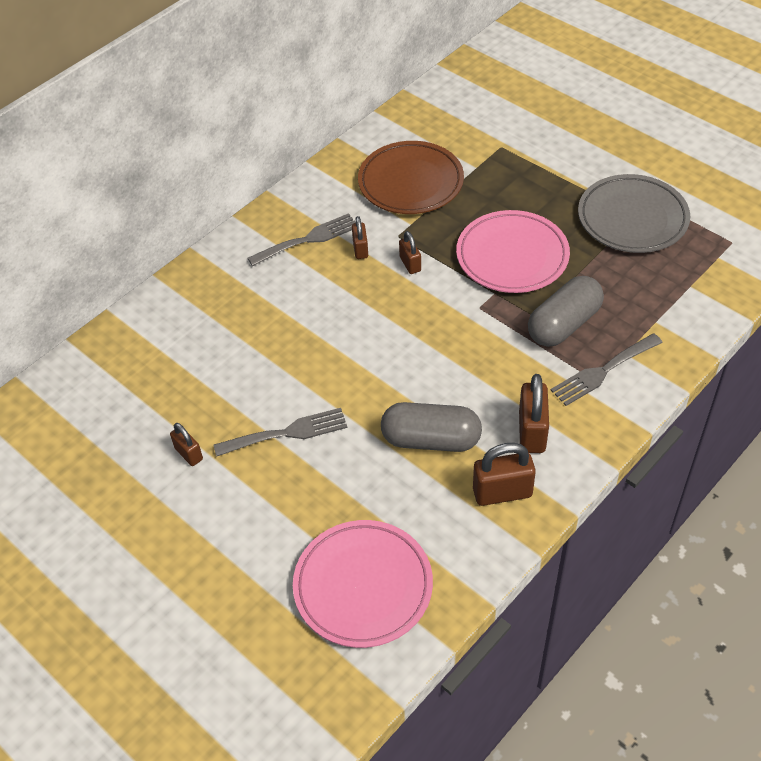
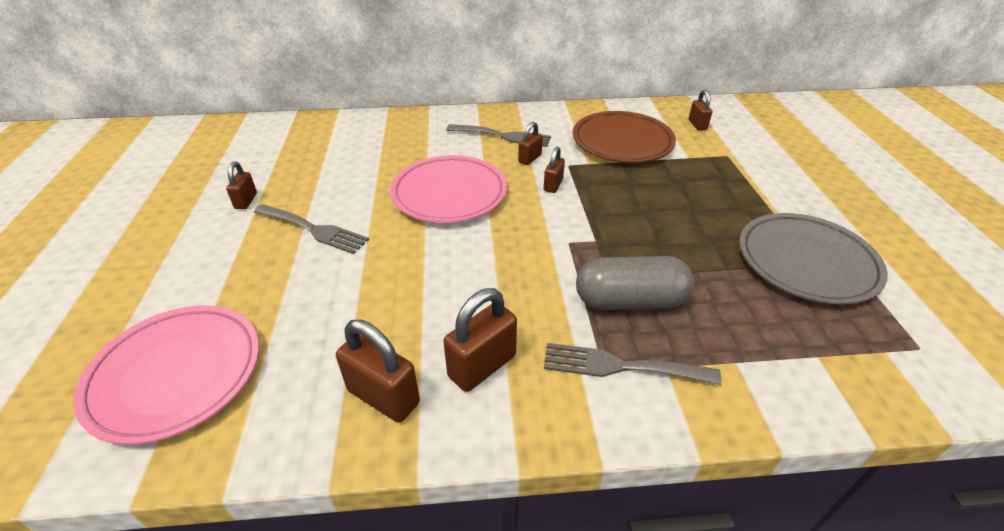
camera: 40 degrees right, 10 degrees down
(431, 439) = (394, 306): grey capsule -> none
(447, 124) = (697, 125): none -> brown padlock
(512, 256) = (645, 225): pink plate -> pink plate (449, 194)

